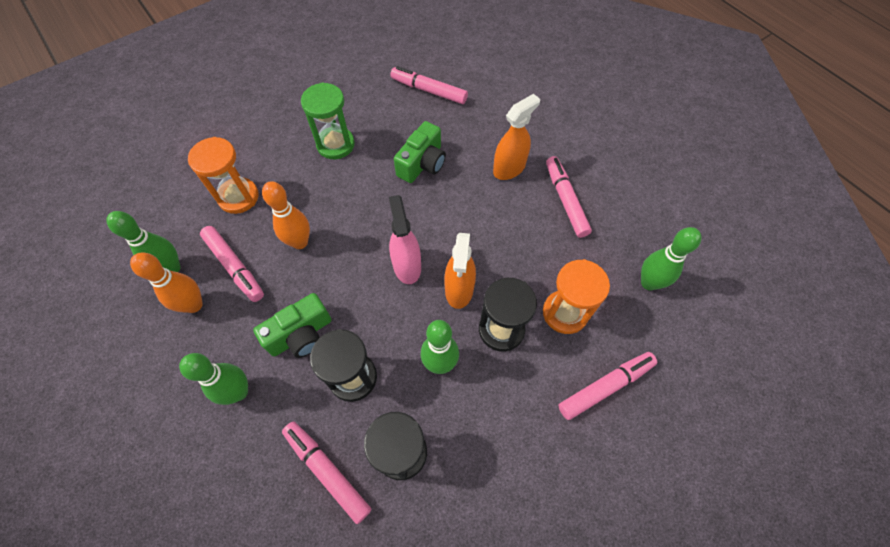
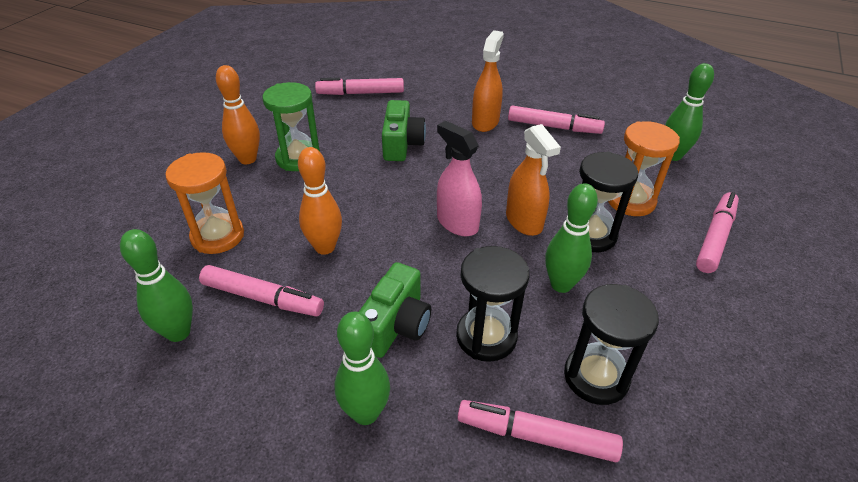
camera: 30 degrees left, 20 degrees down
(194, 305) = (237, 355): orange bowling pin -> orange bowling pin (247, 159)
(565, 200) = (554, 127): pink marker -> pink marker turned 150 degrees clockwise

